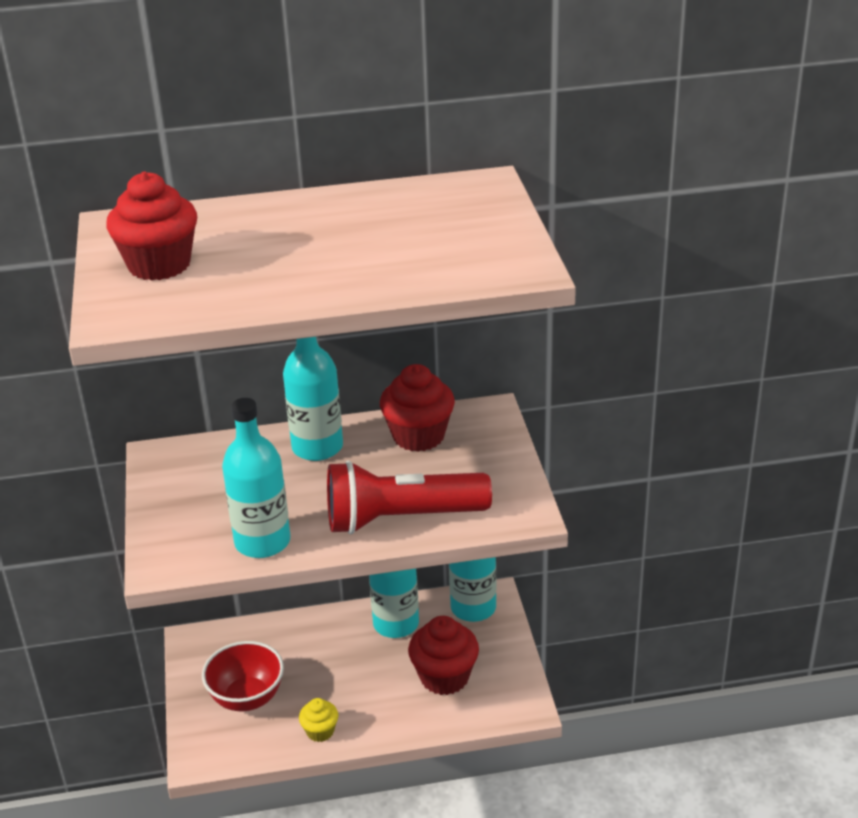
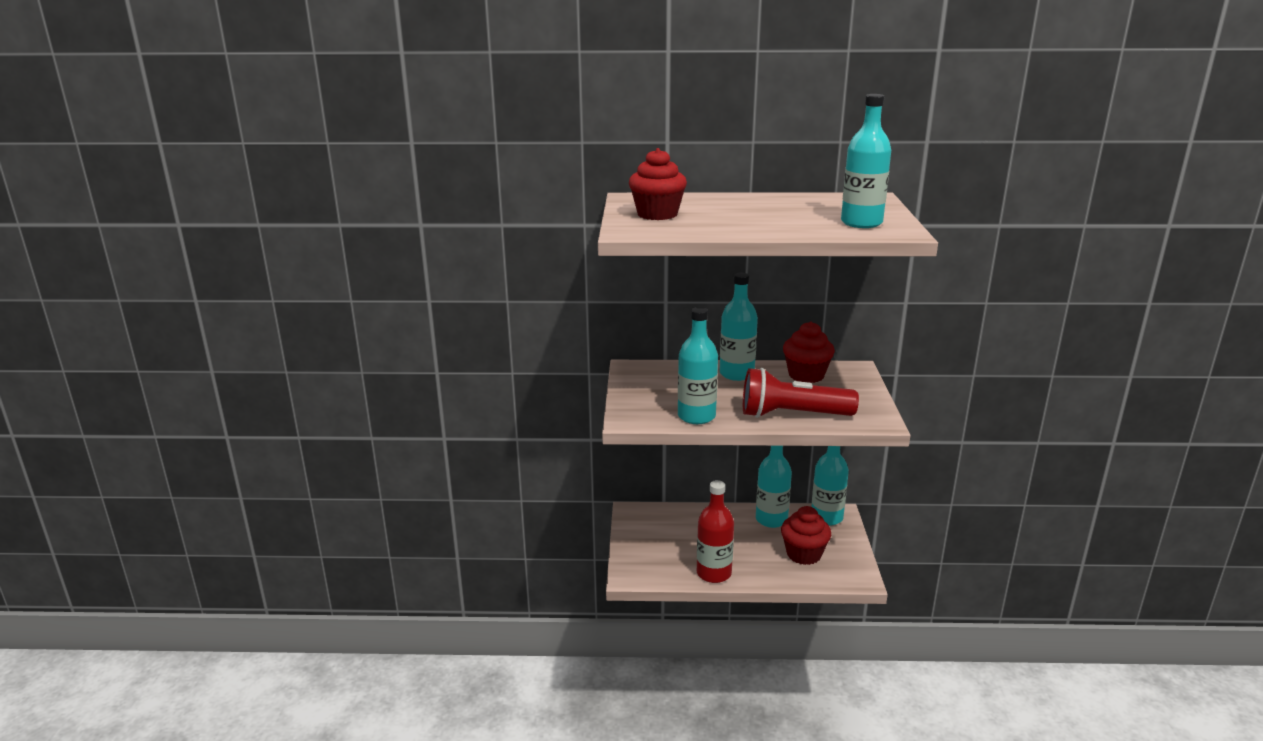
camera: 10 degrees right, 10 degrees down
(247, 698) = (665, 547): red bowl -> none
(320, 731) = (714, 573): yellow cupcake -> red bottle
(466, 252) = (861, 223): none -> turquoise bottle

